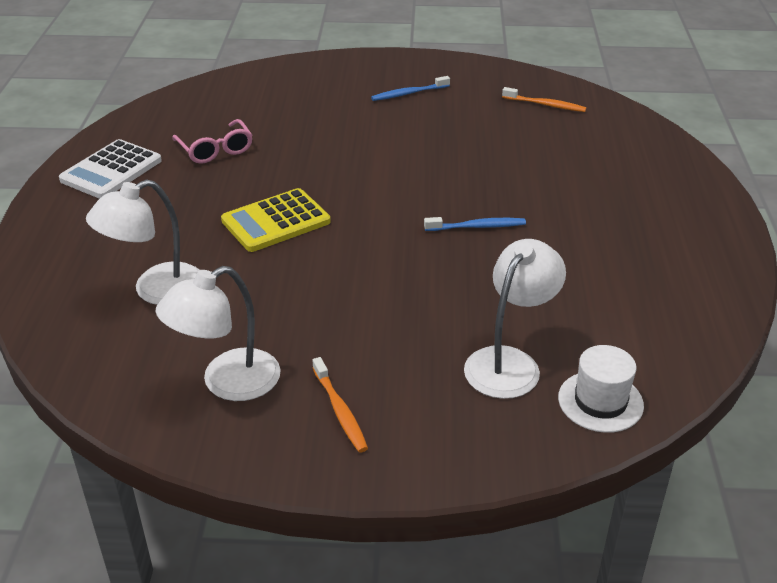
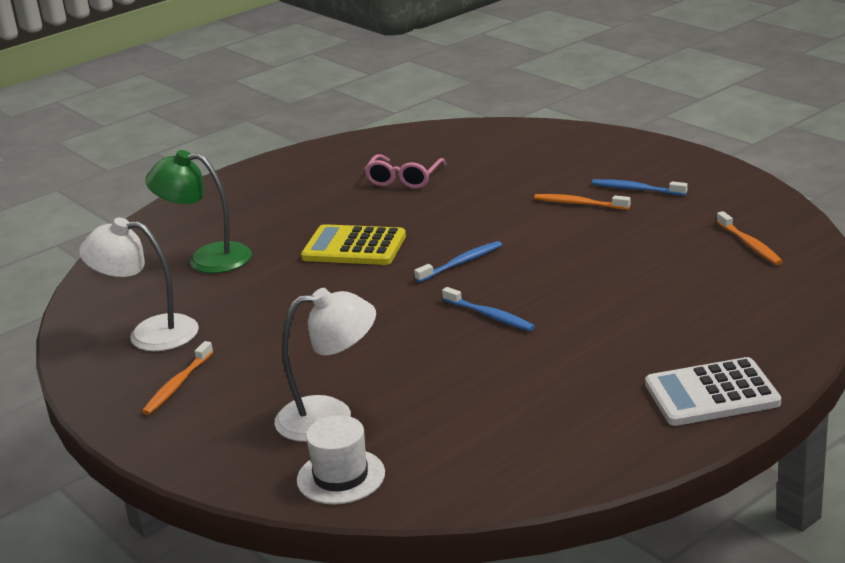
camera: 50 degrees right, 10 degrees down
(111, 170) = (313, 168): white calculator -> white calculator (712, 394)
(156, 290) = (207, 258): white lamp -> green lamp
(385, 197) = (461, 263): none -> blue toothbrush
(388, 118) = (579, 204): none -> orange toothbrush

